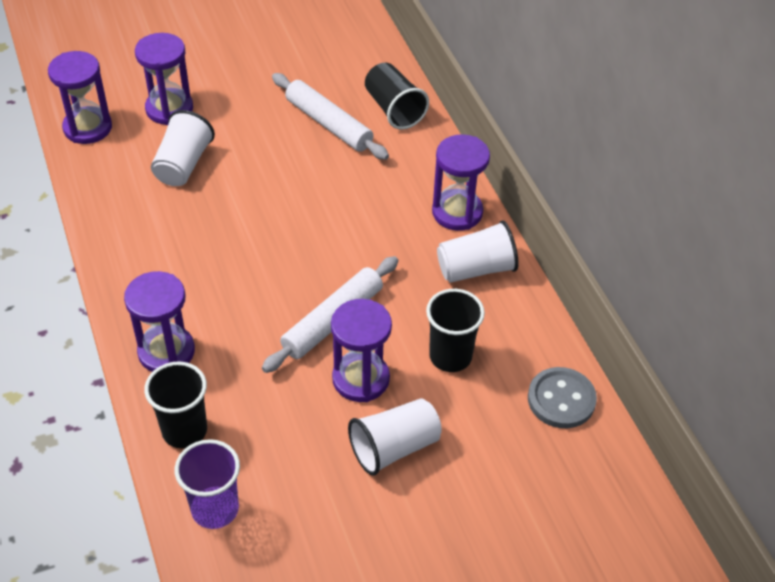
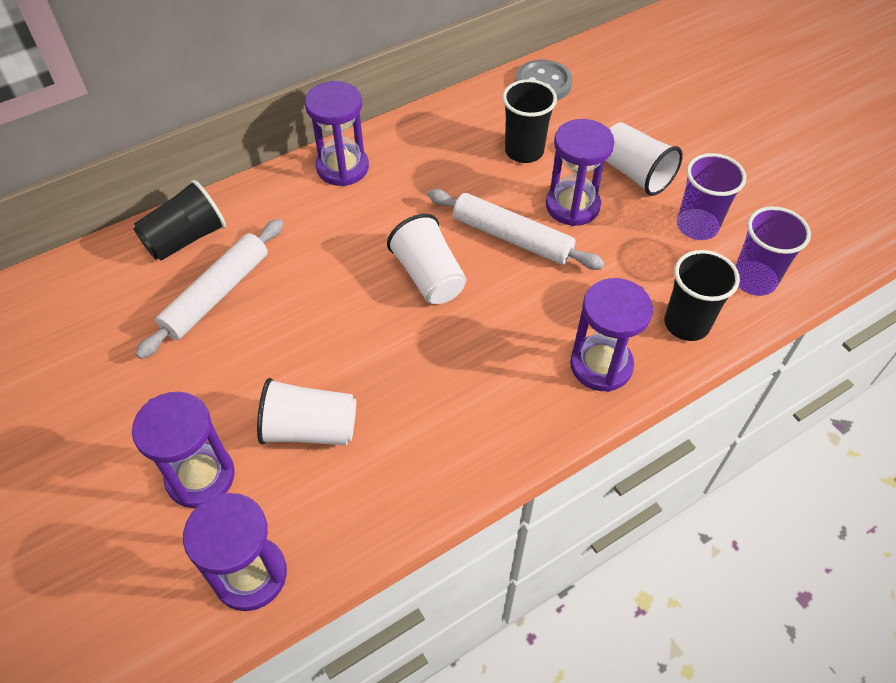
camera: 100 degrees left, 5 degrees up
(302, 482) = (697, 226): none -> purple cup
(476, 269) = (415, 146): white cup -> white cup (429, 276)

